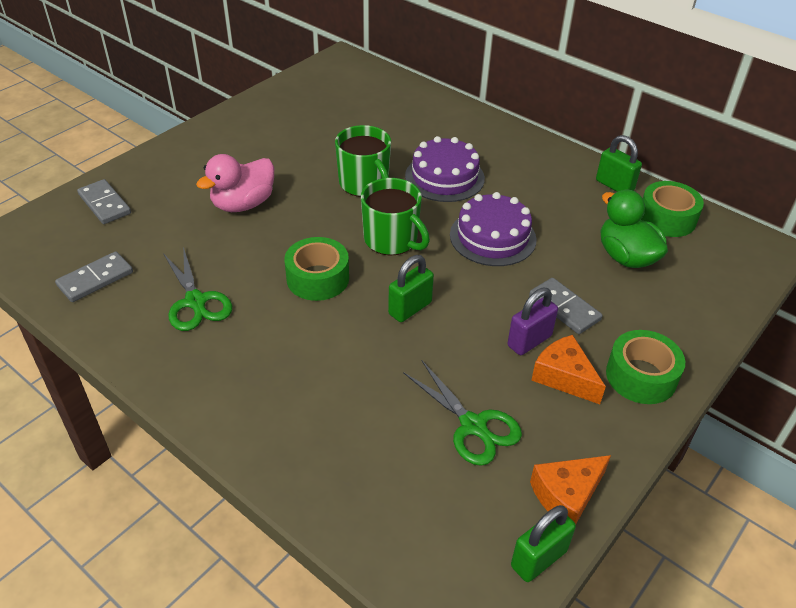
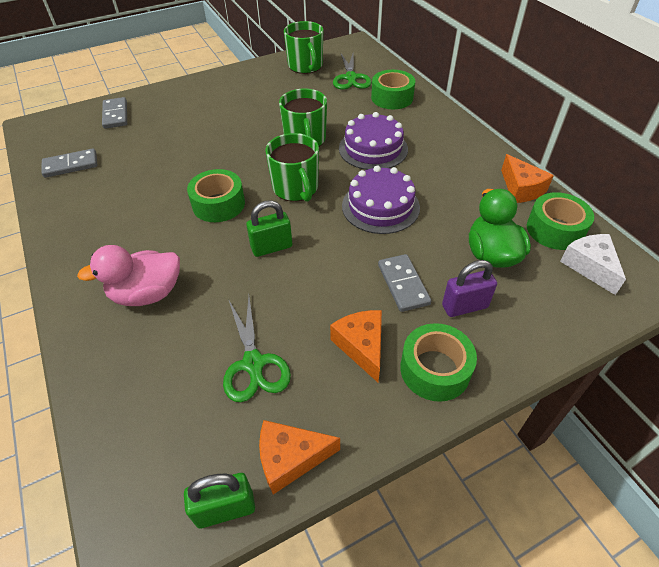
camera: 25 degrees right, 5 degrees up
(195, 301) = (121, 198): green scissors -> green scissors (351, 78)
(243, 204) = (206, 135): pink duck -> pink duck (147, 294)
(303, 96) = (305, 66): none -> green mug
(427, 116) = (392, 98): none -> green tape
(529, 341) = (352, 304): purple padlock -> purple padlock (464, 306)
(614, 186) = (521, 189): green padlock -> orange cheese
(715, 245) = (590, 267): none -> white cheese

